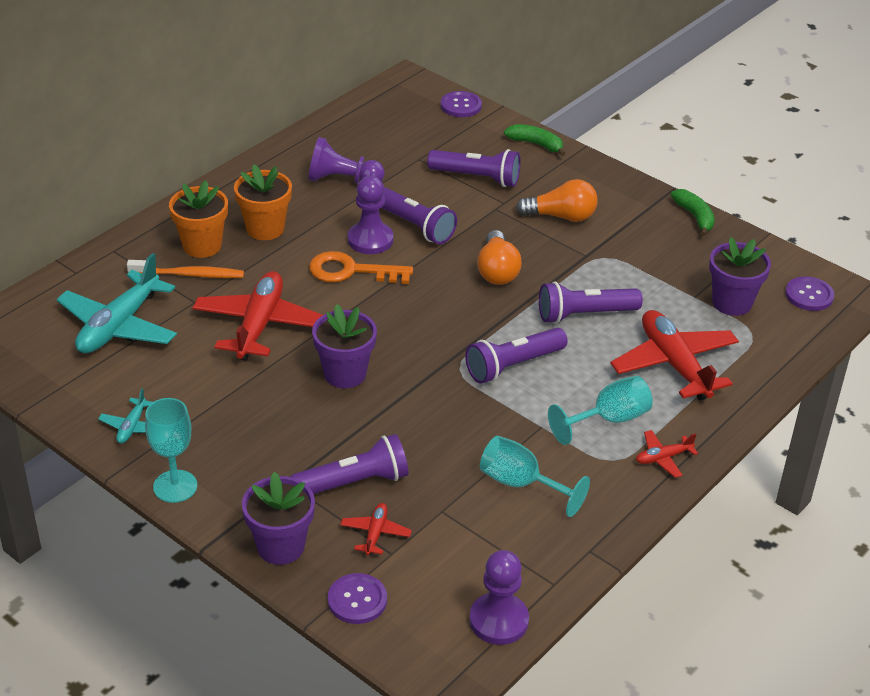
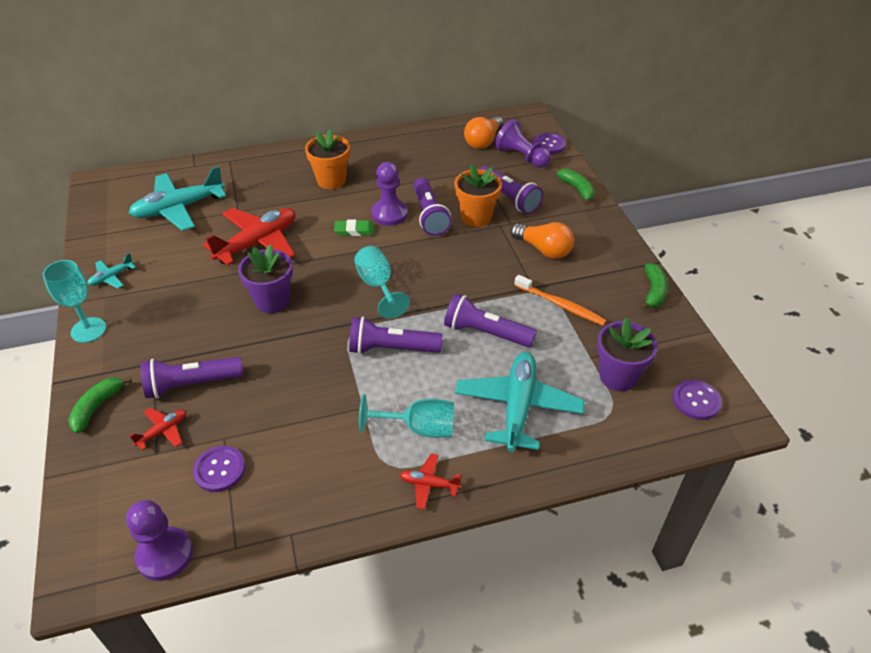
camera: 35 degrees right, 5 degrees up
(189, 275) = (254, 192): orange toothbrush -> orange toothbrush (561, 305)
(202, 246) = (282, 177): orange flower pot -> orange flower pot (476, 217)
(280, 546) = (97, 407): purple flower pot -> green banana
(342, 180) = (414, 167): purple pawn -> purple pawn (521, 157)
(351, 271) = (354, 230): orange key -> green eraser
(354, 482) = (192, 384): purple flashlight -> purple flashlight turned 150 degrees clockwise
(357, 600) = (95, 477): purple button -> purple button (219, 470)
(497, 271) = (454, 271): orange light bulb -> orange light bulb (483, 141)
(521, 484) = (299, 447): turquoise goblet -> turquoise goblet (378, 286)
(674, 364) = (518, 407): red plane -> turquoise plane

